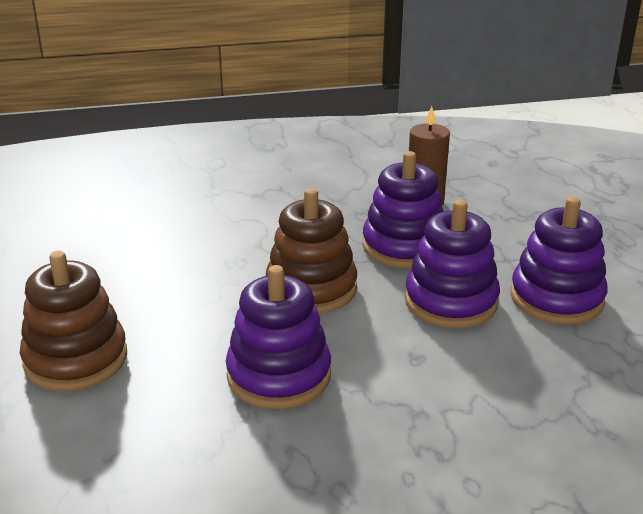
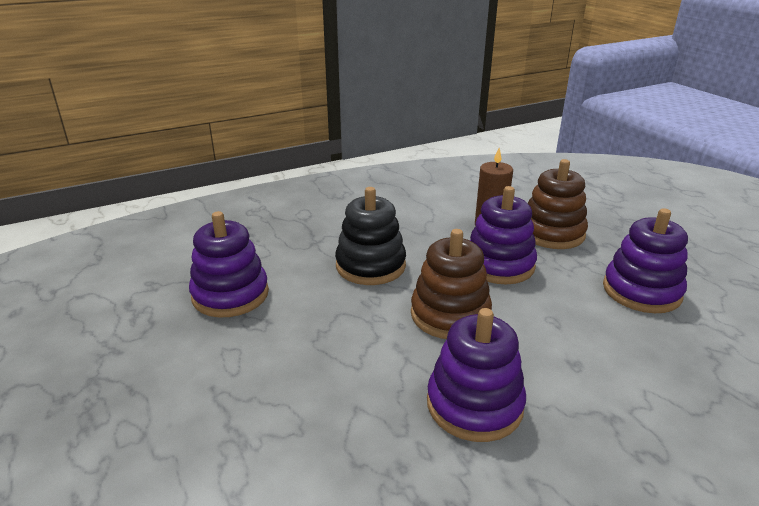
camera: 15 degrees left, 0 degrees up
(76, 359) = (278, 426): brown stacking toy -> brown stacking toy (552, 233)
(256, 227) = (370, 266): none -> black stacking toy
(451, 301) = (567, 307): purple stacking toy -> purple stacking toy (230, 295)

